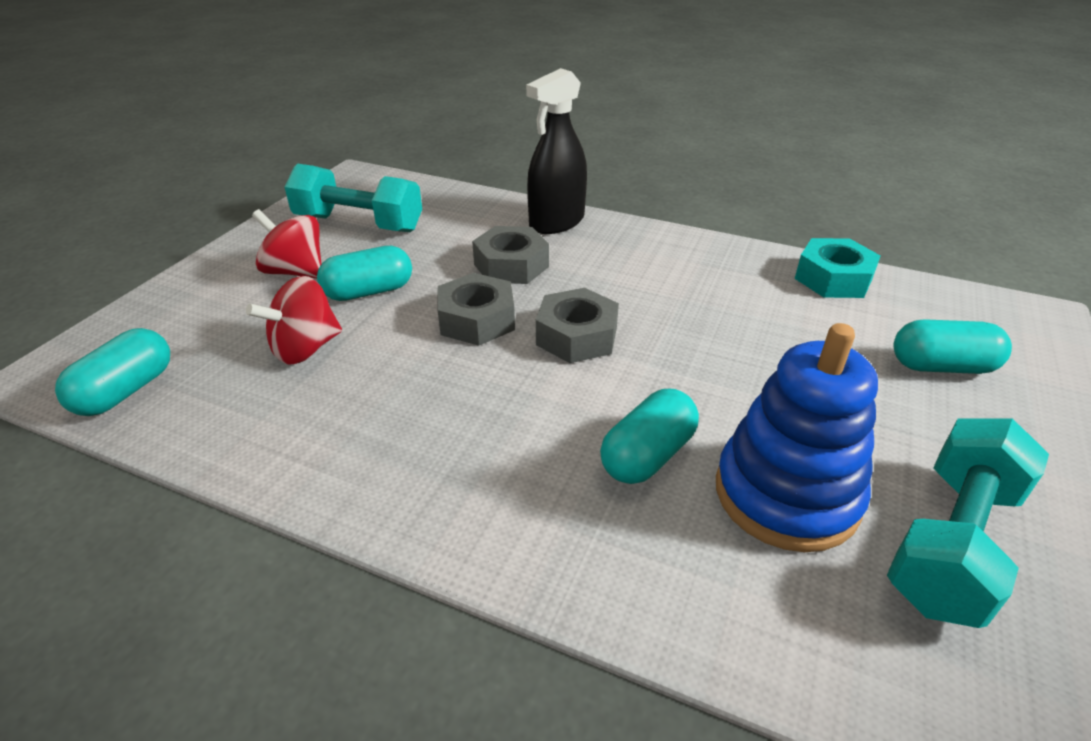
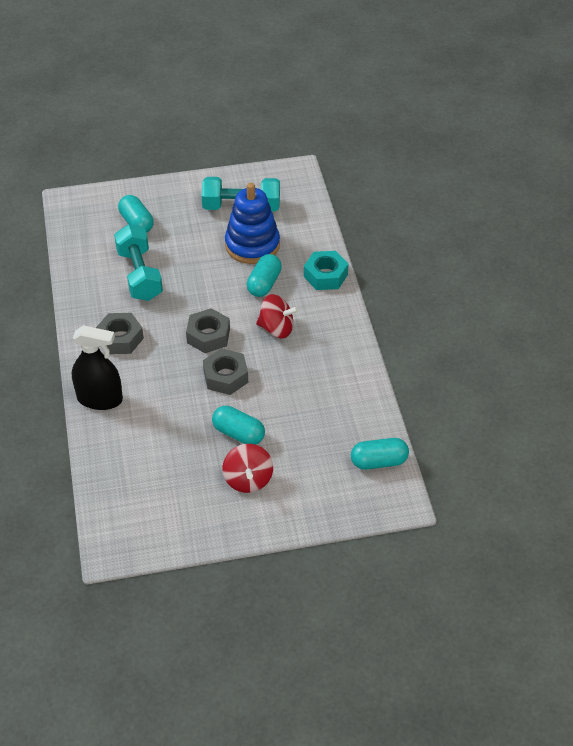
camera: 125 degrees left, 10 degrees up
(305, 349) = (299, 423): red spinning top -> red spinning top (276, 329)
(359, 224) = (175, 492): turquoise dumbbell -> turquoise dumbbell (140, 275)
(511, 265) = (166, 392): grey nut -> grey nut (120, 338)
(647, 455) = (264, 284): turquoise capsule -> turquoise capsule turned 75 degrees counterclockwise
(833, 279) = (82, 269): turquoise nut -> turquoise nut (325, 275)

